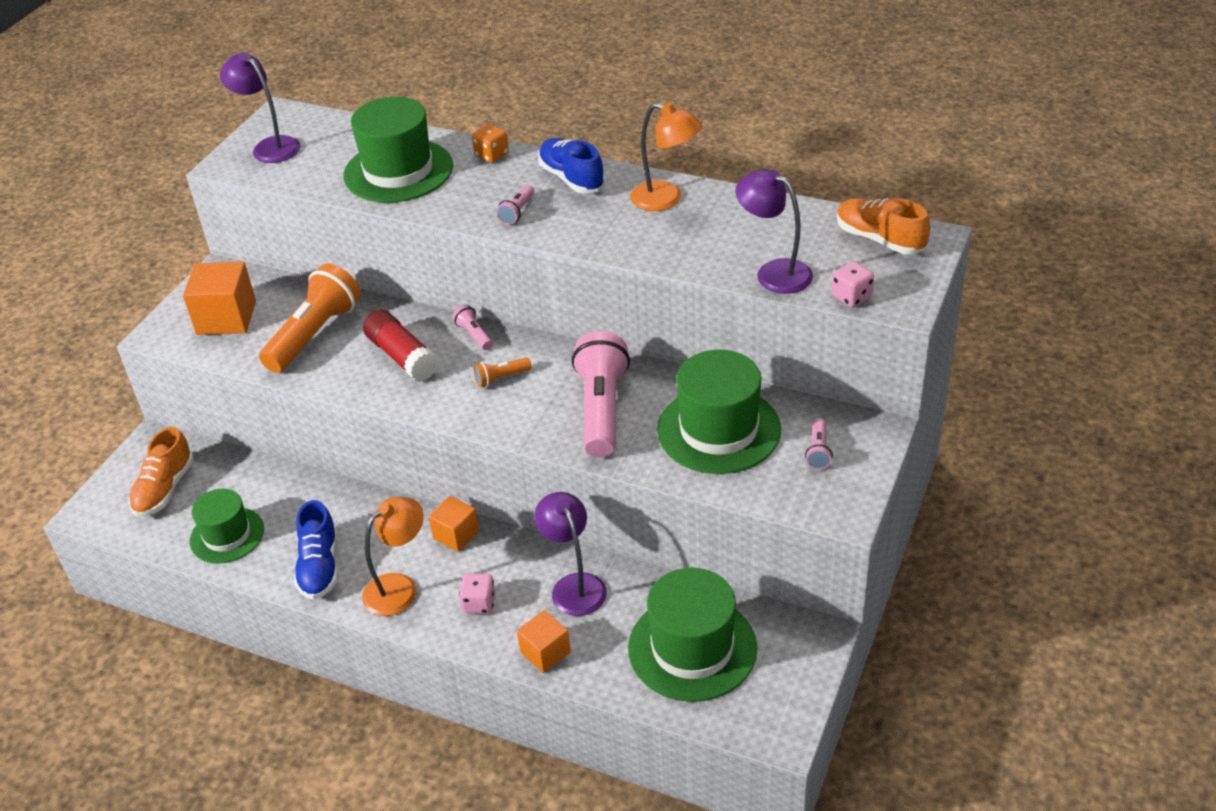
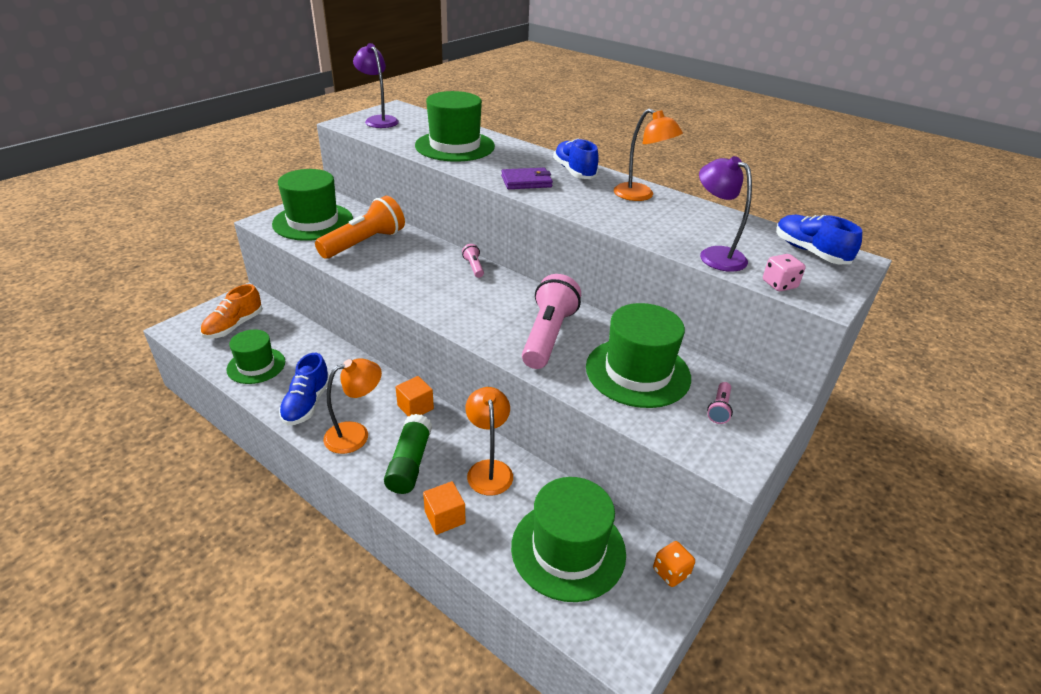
camera: 10 degrees right, 5 degrees down
(226, 318) = (313, 222): orange cube -> green hat
(402, 356) = (417, 269): red glue stick -> none
(479, 603) = (409, 463): pink dice -> green glue stick
(492, 155) = (523, 150): orange dice -> orange dice (671, 572)
(501, 378) = (481, 298): orange flashlight -> none
(517, 212) = (526, 181): pink flashlight -> purple wallet
(574, 585) = (489, 469): purple lamp -> orange lamp
(880, 240) = (809, 252): orange shoe -> blue shoe

